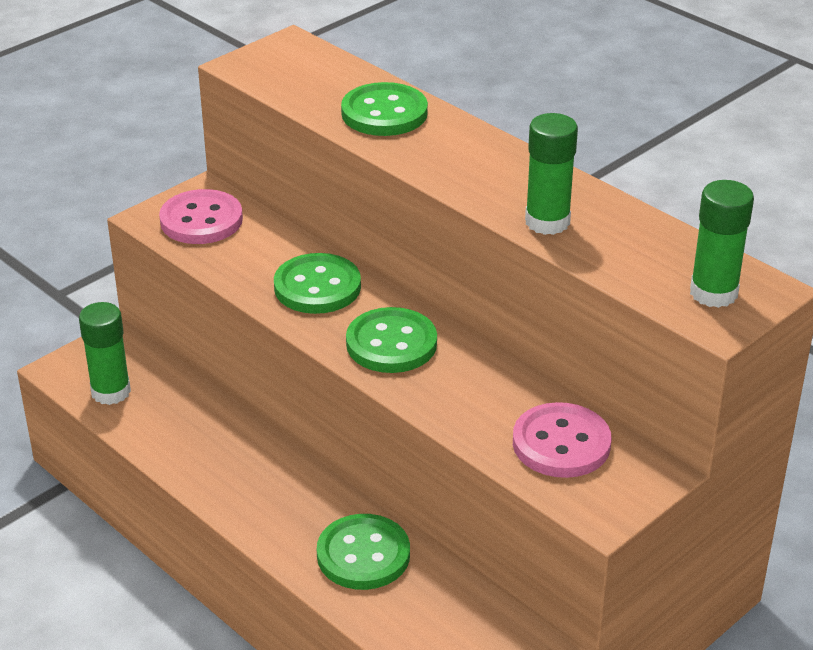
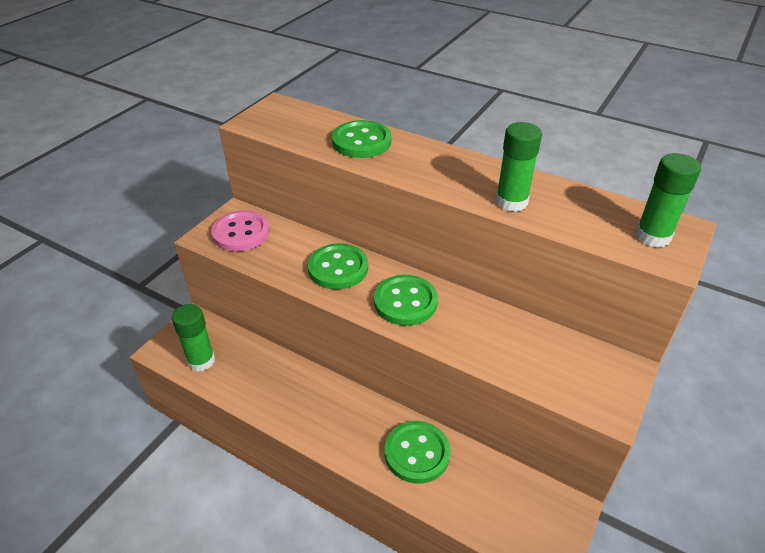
camera: 15 degrees left, 5 degrees up
(561, 443) = (554, 358): pink button -> none

